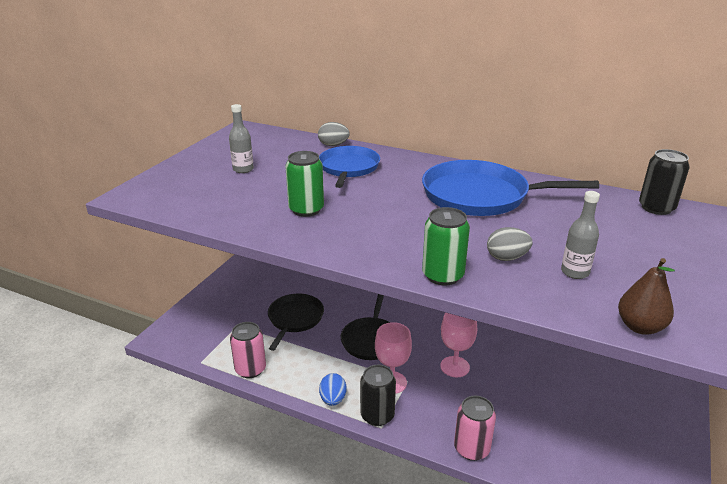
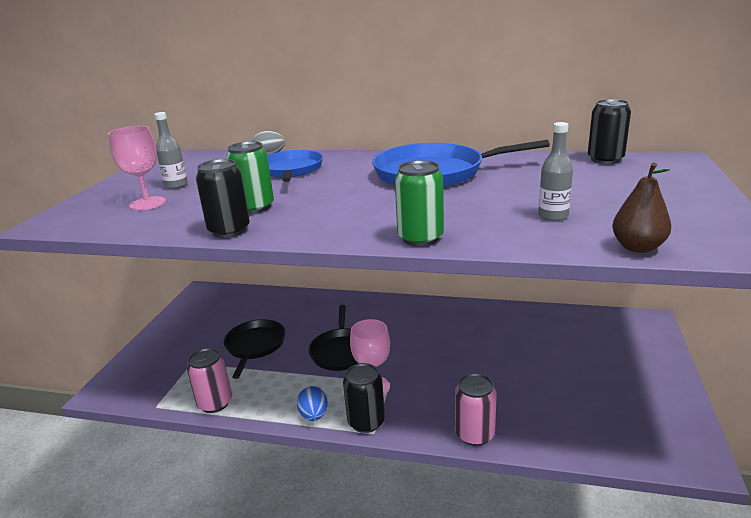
camera: 10 degrees left, 5 degrees down
(278, 234) = (229, 230): none -> black can
(455, 367) = (435, 360): pink goblet -> pink goblet (147, 203)
(506, 258) = (480, 215): grey egg -> none

